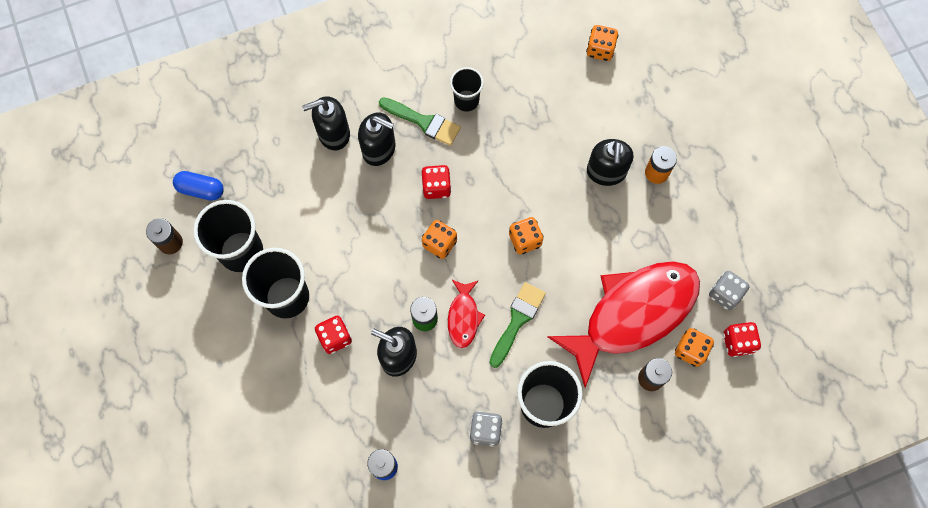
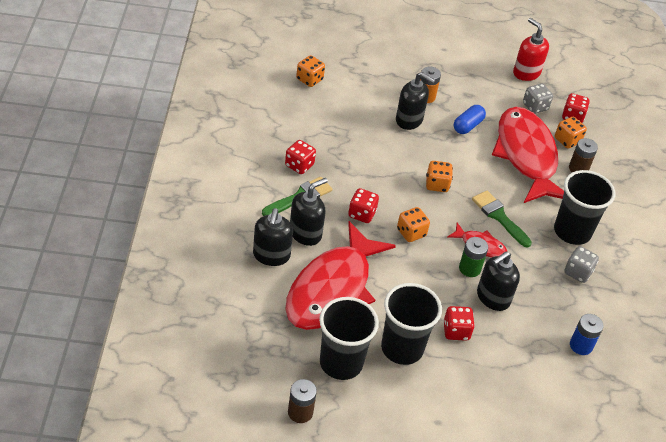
camera: 70 degrees left, 25 degrees down
(201, 189) = (262, 368): blue capsule -> blue capsule (467, 126)
(323, 205) = (332, 289): none -> red fish
(466, 101) = (299, 165): black cup -> red dice
(780, 262) = (526, 73): none -> red soap dispenser

